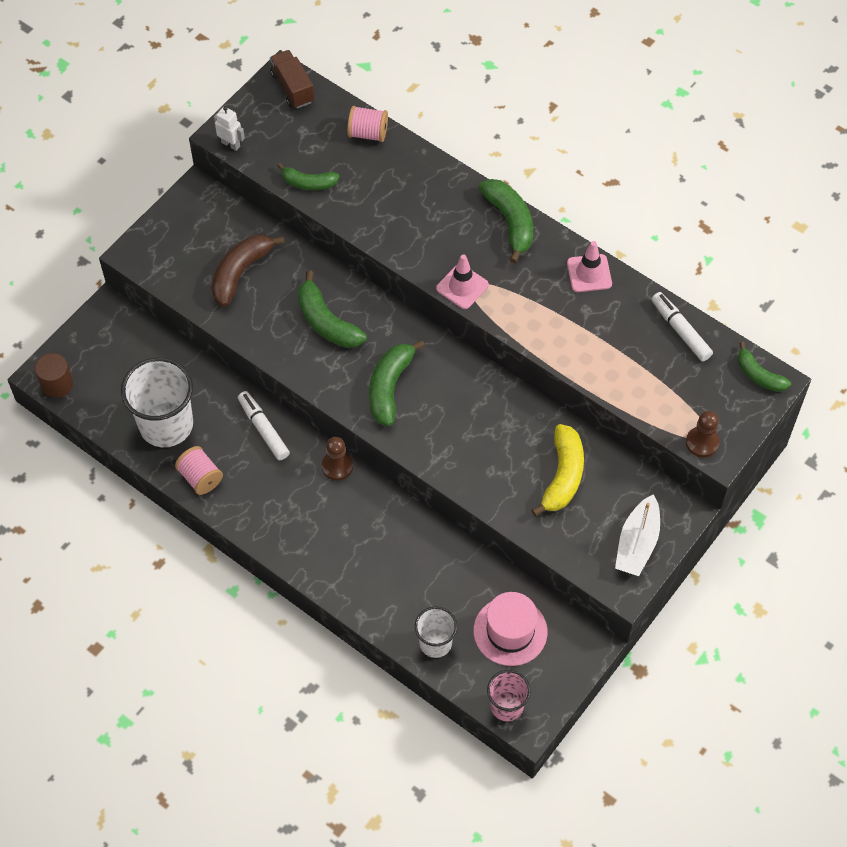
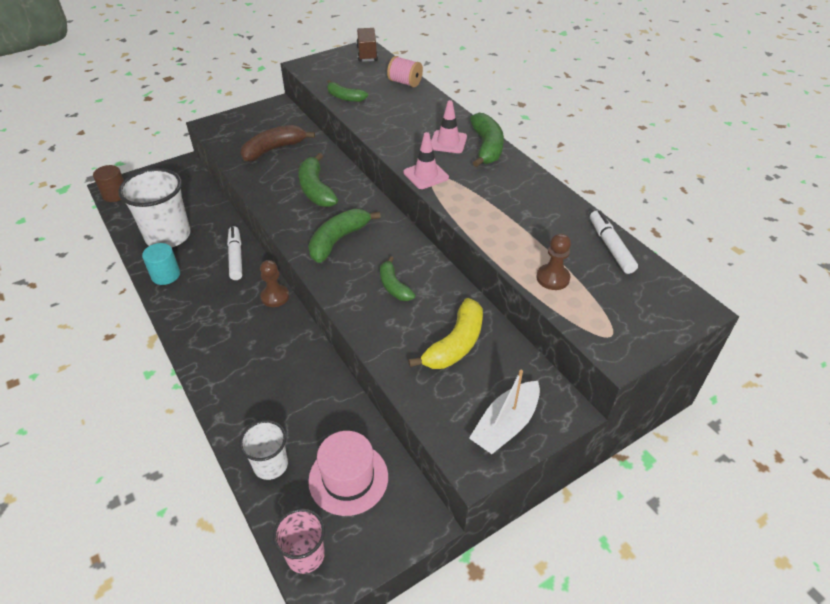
camera: 20 degrees right, 15 degrees down
(200, 477) = (166, 275): pink spool -> turquoise cylinder
(231, 144) = (305, 70): white robot -> none
(589, 273) = (539, 190): pink traffic cone -> pink traffic cone (448, 142)
(702, 442) = (603, 339): brown pawn -> brown pawn (553, 278)
(759, 375) = (681, 299): green banana -> green banana (394, 286)

